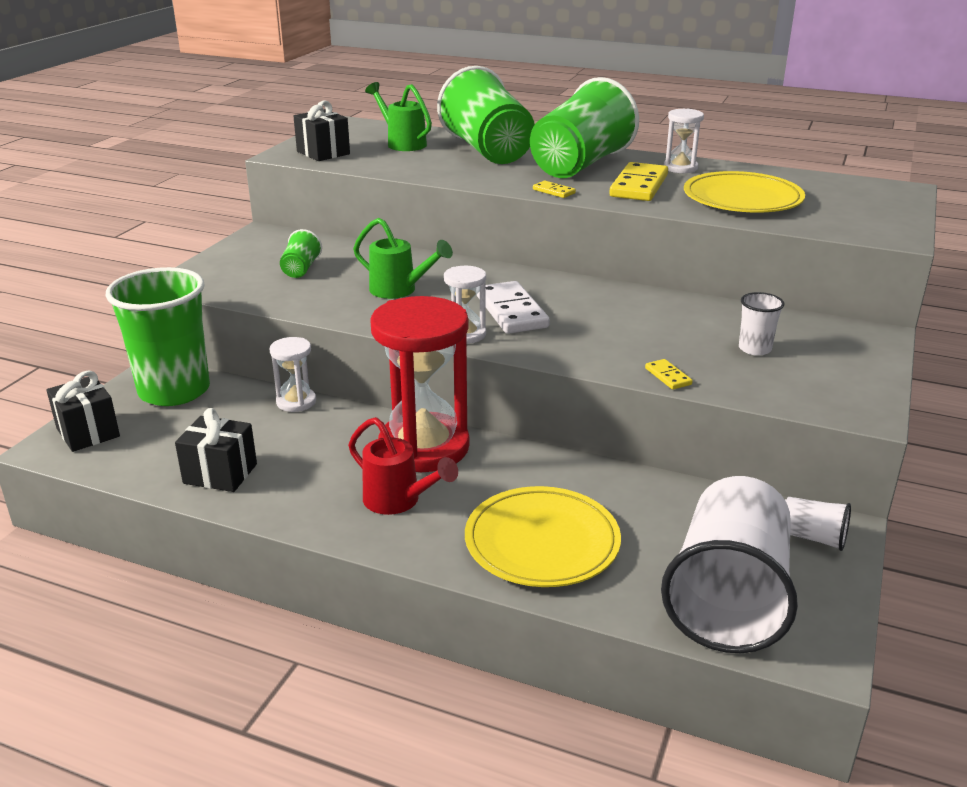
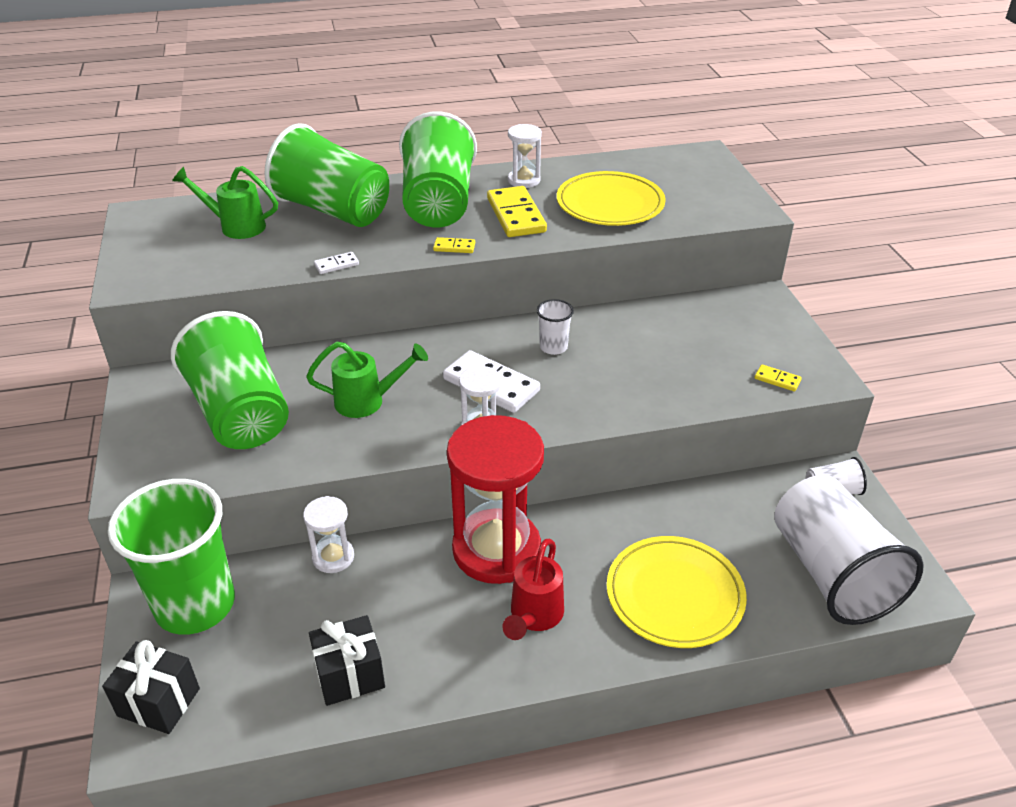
camera: 35 degrees left, 10 degrees up
(301, 269) = (240, 413): green cup -> green cup, size x2.36
(323, 153) = (167, 268): black gift -> none
(399, 501) = (533, 617): red watering can -> red watering can turned 105 degrees clockwise
(443, 179) = (336, 265): none -> white domino
(668, 376) = (677, 404): yellow domino -> yellow domino (777, 379)
(754, 349) = (705, 347): white cup -> white cup (553, 347)

